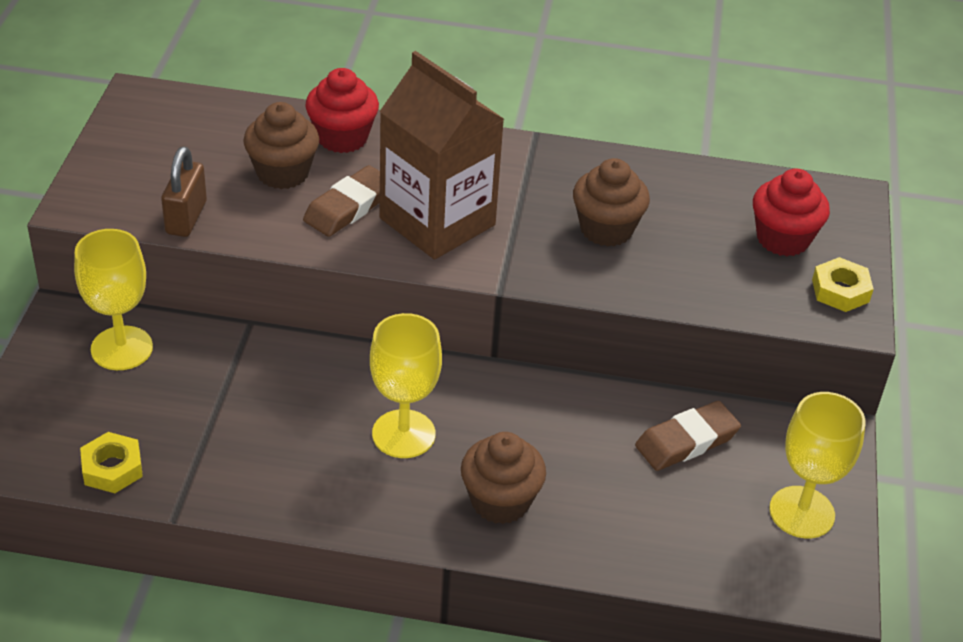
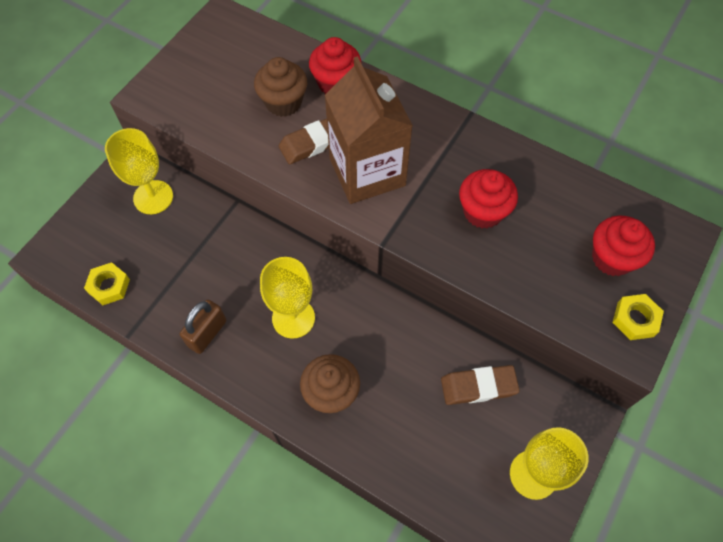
camera: 25 degrees right, 20 degrees up
(186, 218) = (206, 123): brown padlock -> brown padlock (207, 333)
(606, 229) = (483, 212): brown cupcake -> red cupcake

